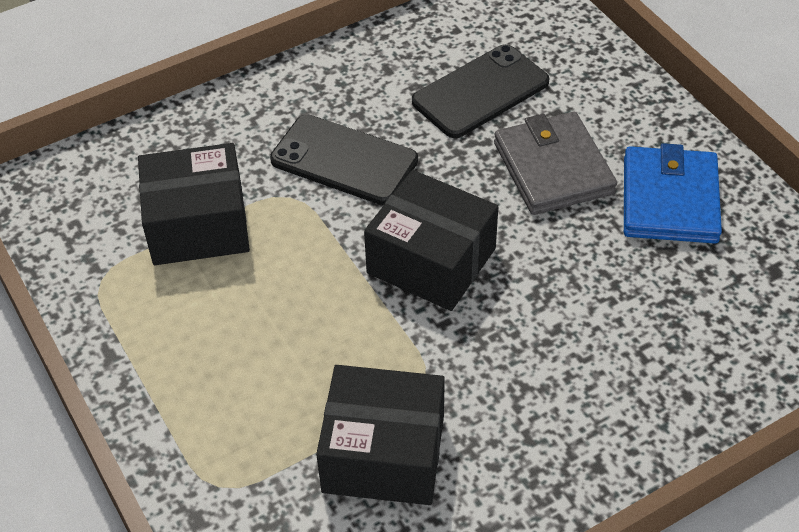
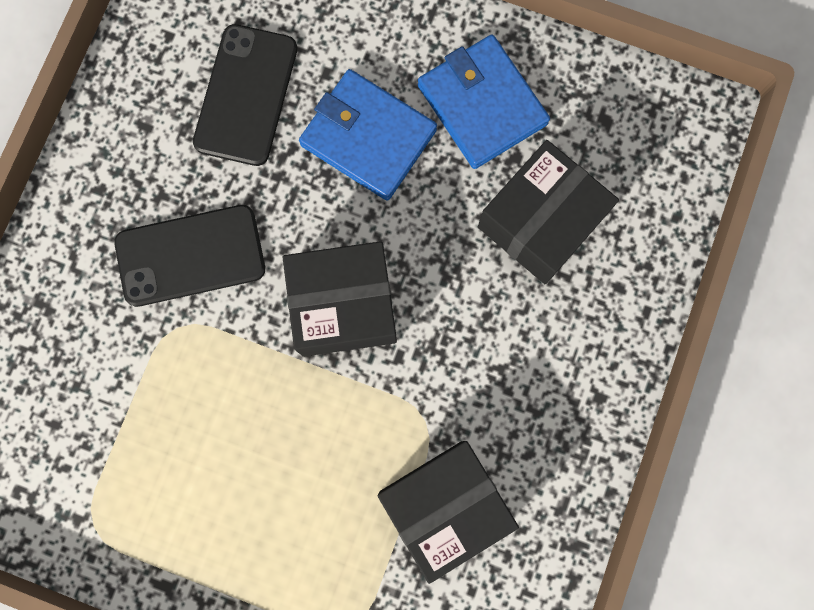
camera: 40 degrees left, 30 degrees up
(198, 225) = (125, 413): black box -> black box (541, 222)
(553, 168) = (368, 137): grey wallet -> blue wallet

